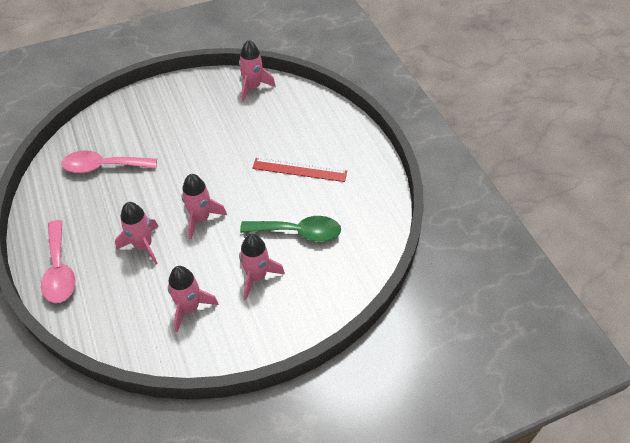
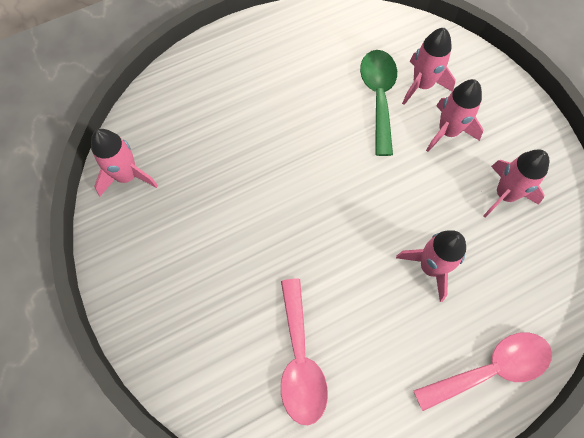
camera: 95 degrees left, 15 degrees up
(201, 218) = (375, 205): pink rocket -> pink rocket (422, 85)
(299, 170) = (282, 104): red ruler -> none

